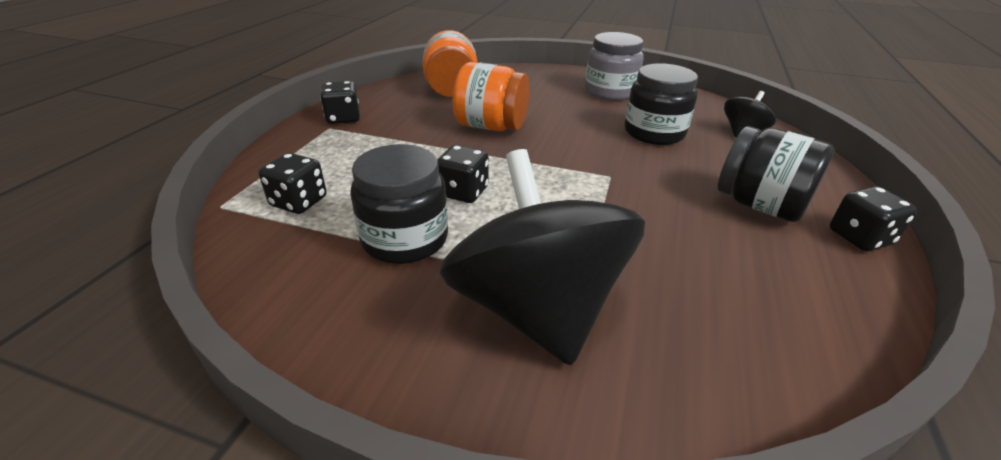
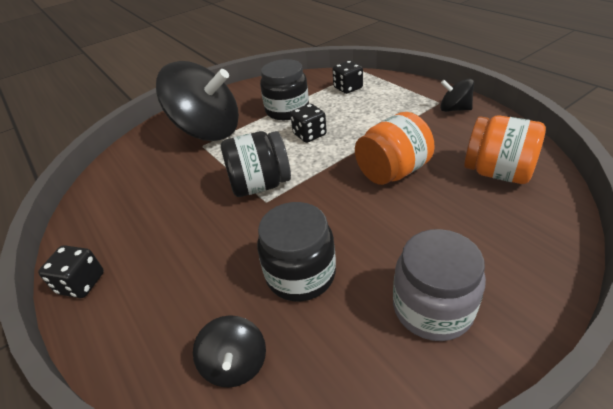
camera: 130 degrees right, 5 degrees up
(343, 118) = (454, 109): black dice -> black spinning top
(759, 205) = (158, 258): black jar -> black jar (260, 185)

